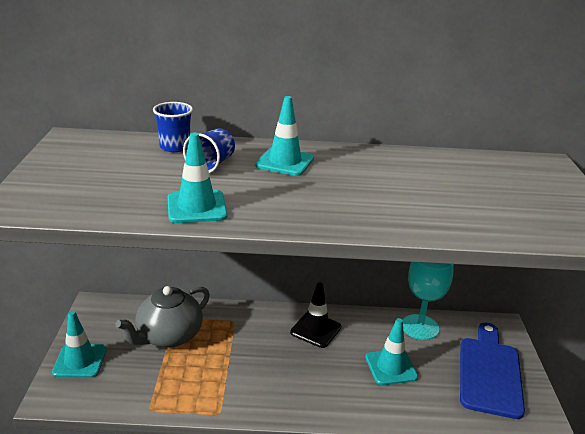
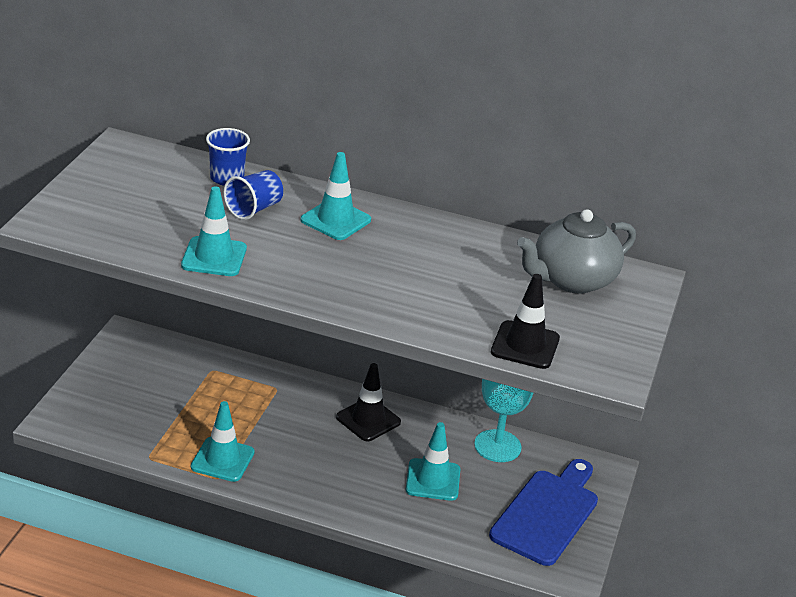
camera: 15 degrees right, 5 degrees up
(80, 361) = (92, 392): turquoise traffic cone -> turquoise traffic cone (222, 459)
(168, 336) = (196, 388): grey teapot -> grey teapot (572, 280)
(516, 228) = (525, 345): none -> black traffic cone

